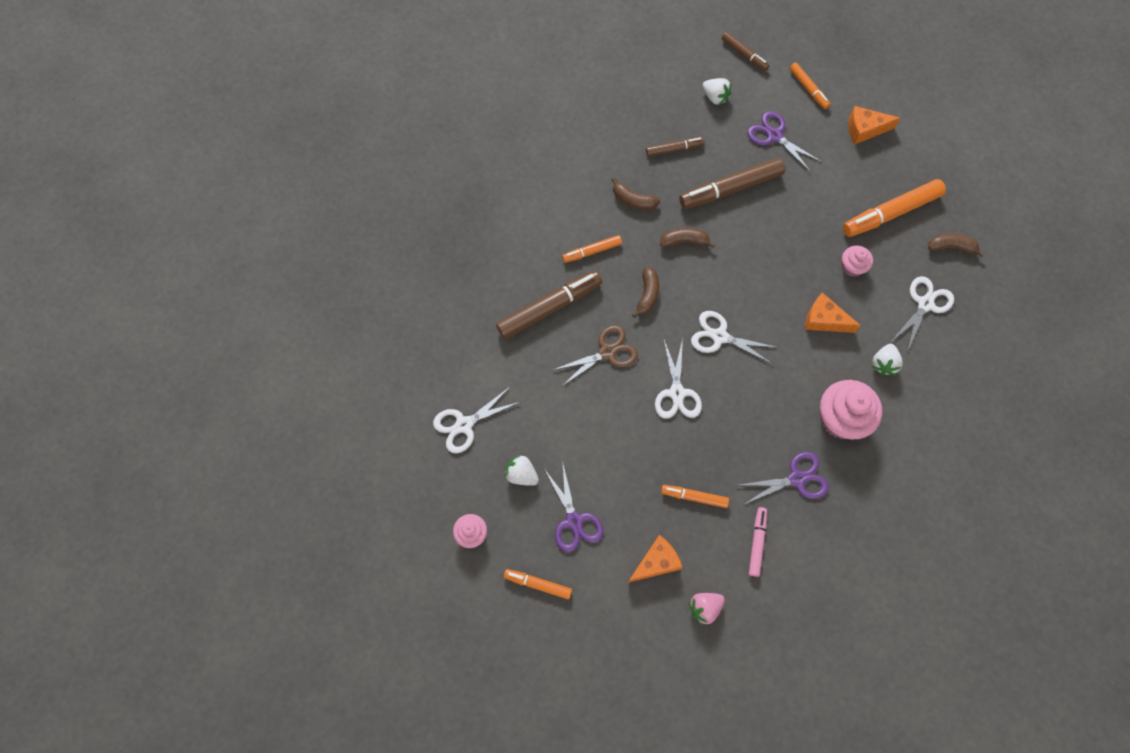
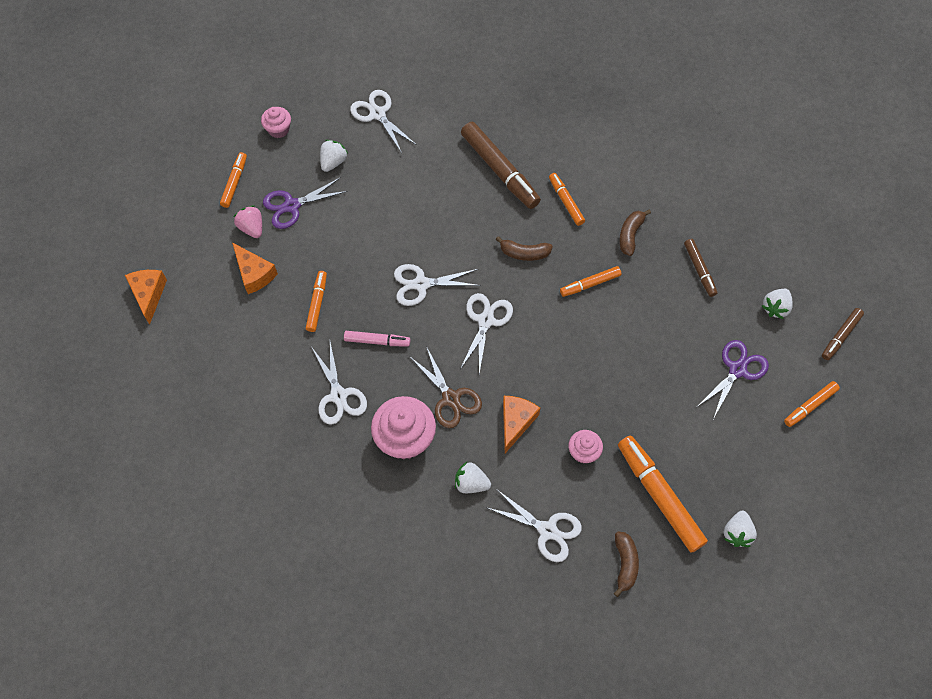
camera: 85 degrees right, 5 degrees down
(607, 352) = (458, 222): brown scissors -> brown scissors (451, 398)
(684, 241) = (590, 284): brown banana -> orange marker
(704, 608) = (212, 316): pink strawberry -> pink strawberry (252, 228)
(730, 189) = (661, 326): brown marker -> none
(757, 542) = (274, 360): pink marker -> pink marker (377, 341)
(797, 479) = (338, 395): purple scissors -> white scissors
(864, 129) = (767, 469): orange cheese -> orange cheese (149, 294)
(920, 160) = (737, 533): none -> white strawberry

